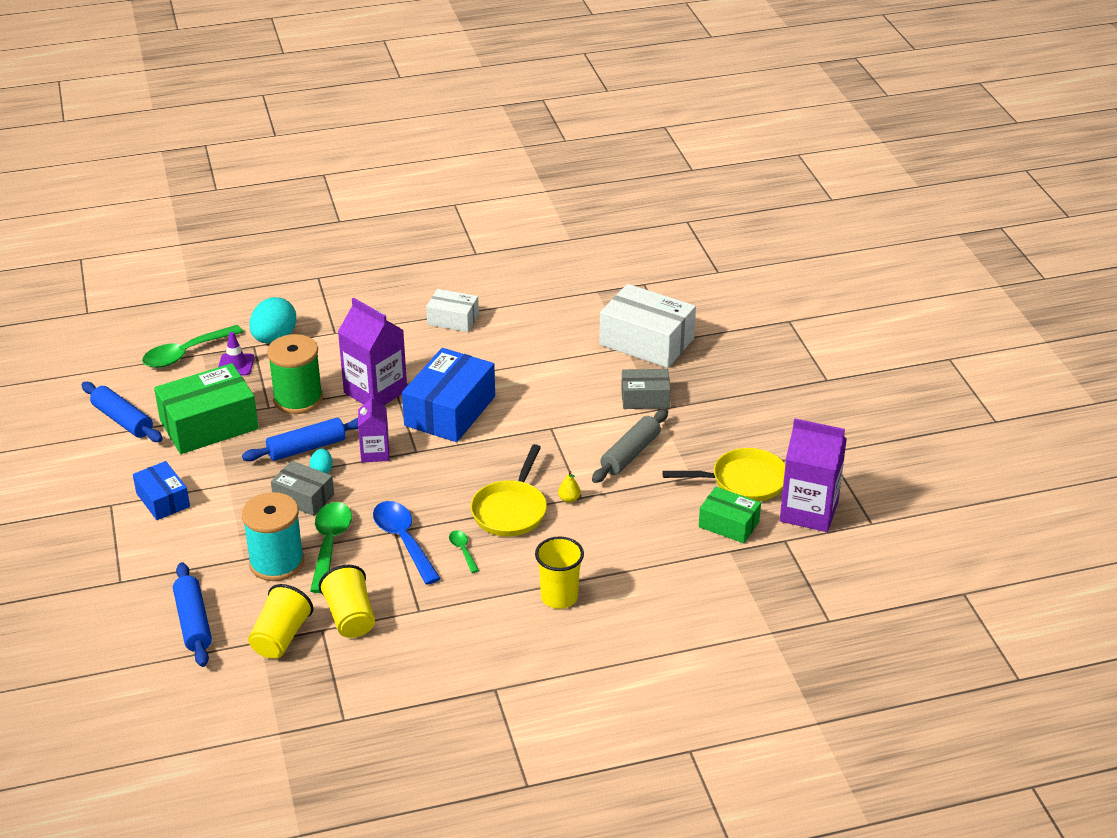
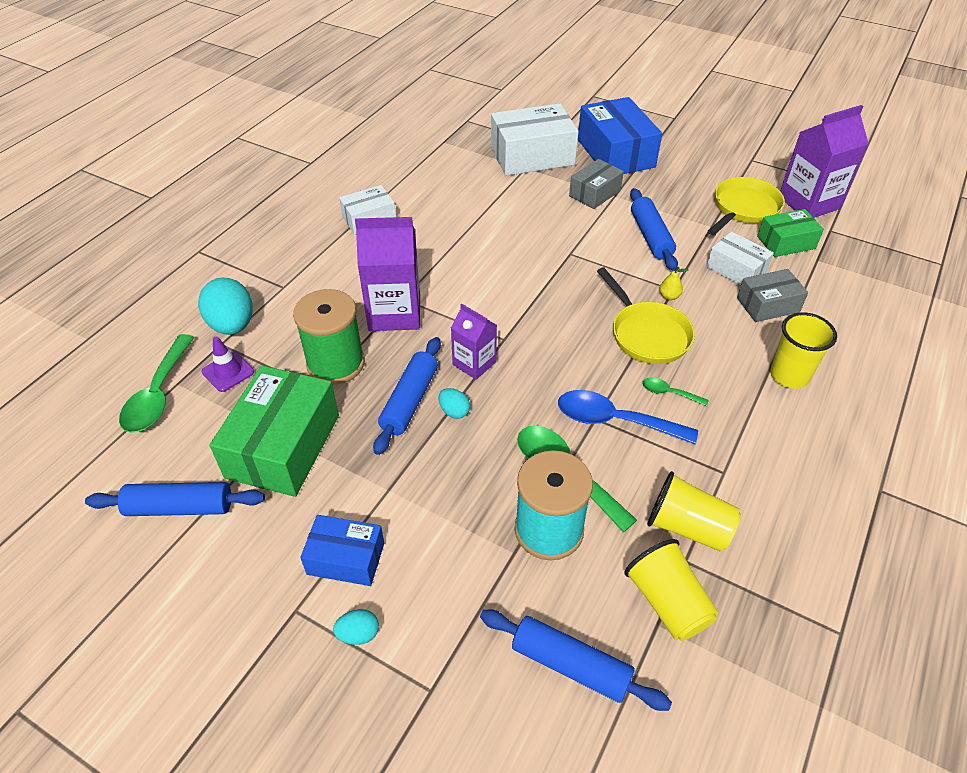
camera: 45 degrees left, 10 degrees up
(123, 535) = (358, 634): none -> turquoise egg
(303, 497) = (476, 448): grey box -> grey box (768, 305)
(450, 411) = (478, 289): blue box -> blue box (615, 153)
(630, 454) = (650, 236): grey rolling pin -> blue rolling pin
(651, 515) = (736, 269): none -> white box

